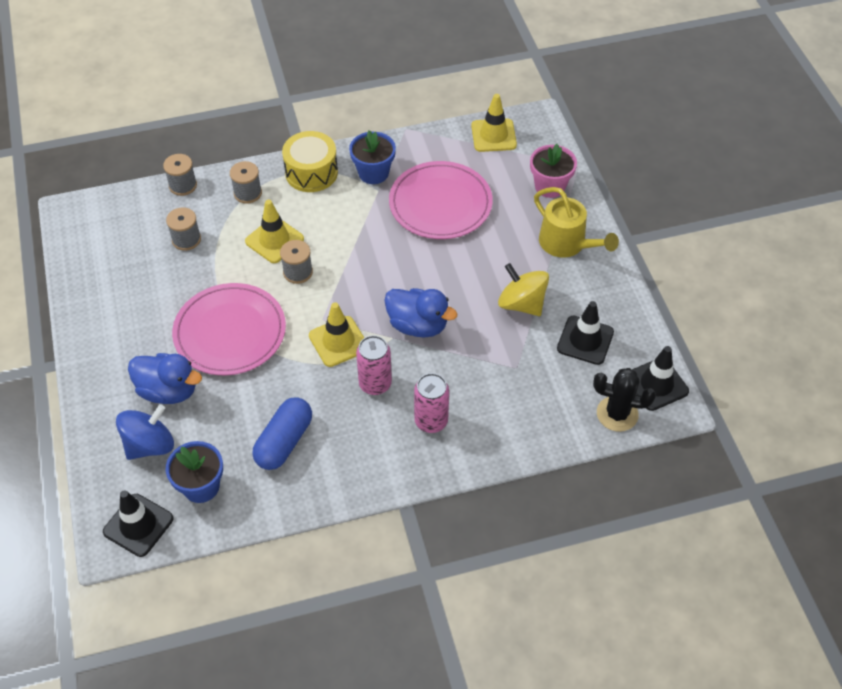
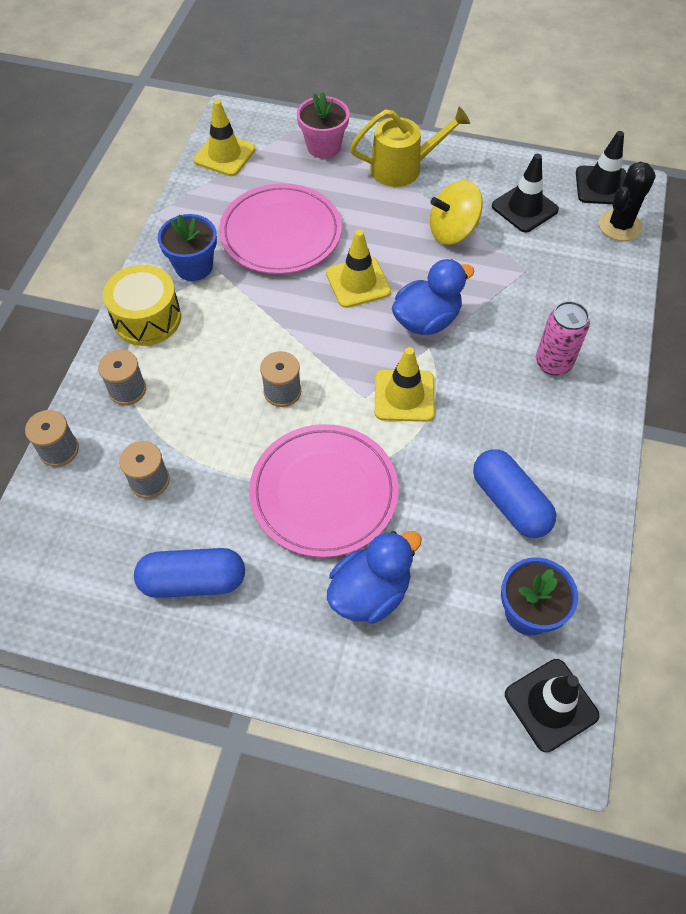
camera: 60 degrees left, 5 degrees up
(128, 296) = (193, 581): none -> blue capsule
(150, 445) = (439, 645): blue spinning top -> none
(274, 240) = (219, 394): yellow traffic cone -> yellow traffic cone (358, 282)
(375, 384) = (480, 388): pink can -> none

